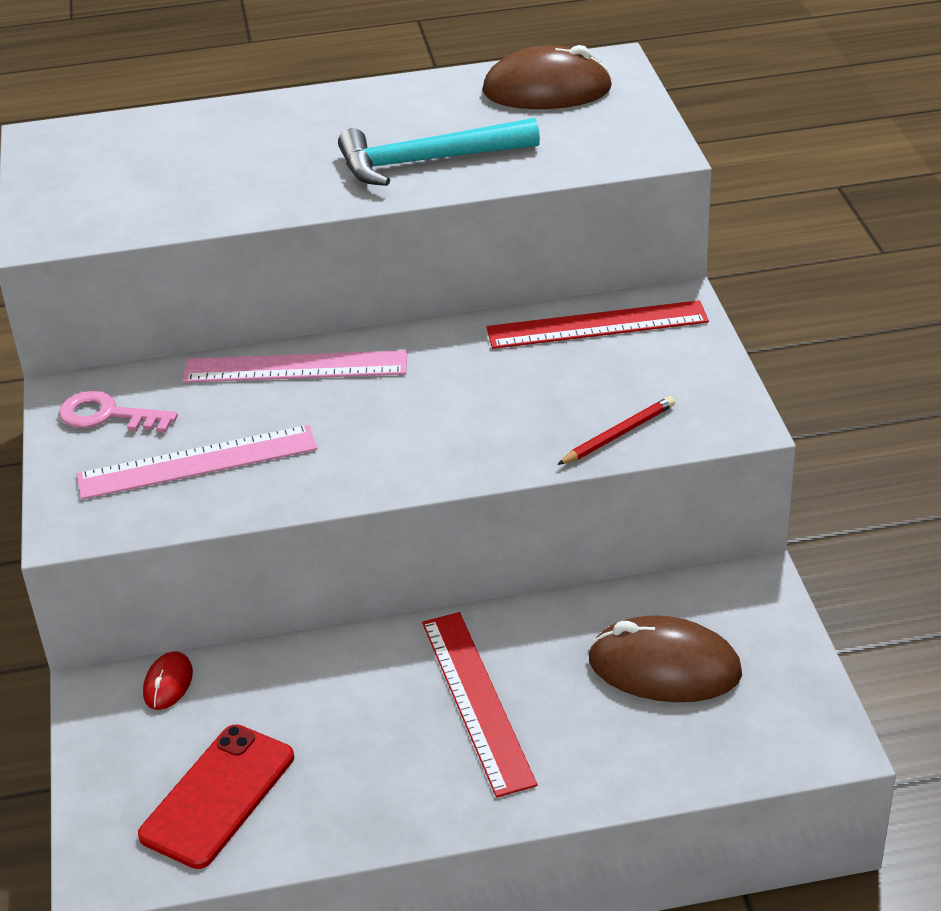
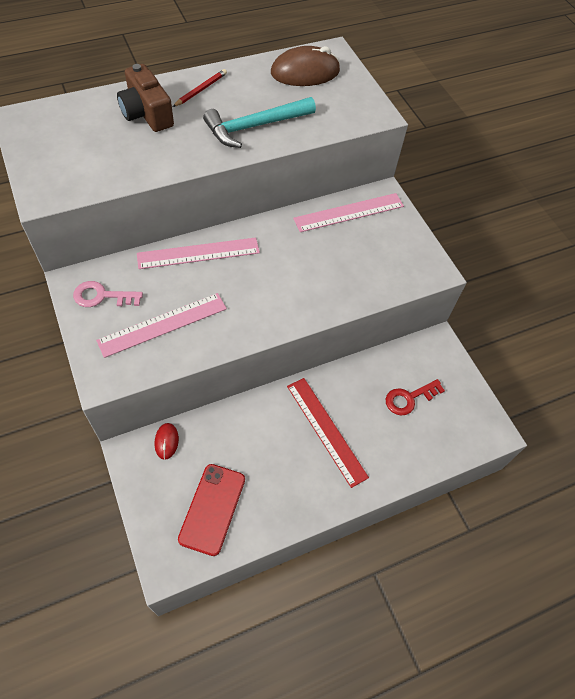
camera: 20 degrees left, 20 degrees up
(248, 138) = (146, 113): none -> brown camera
(597, 325) = (349, 212): red ruler -> pink ruler
(618, 434) = (380, 284): red pencil -> red pencil (201, 90)
(664, 667) = (409, 398): brown mouse -> red key

